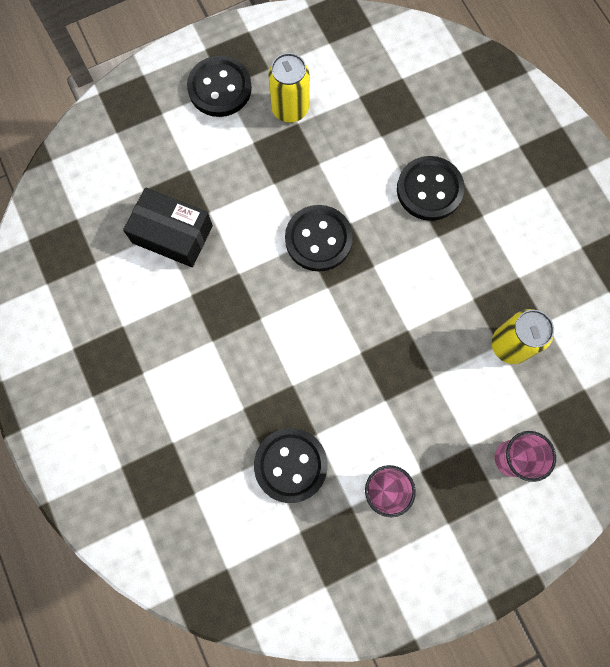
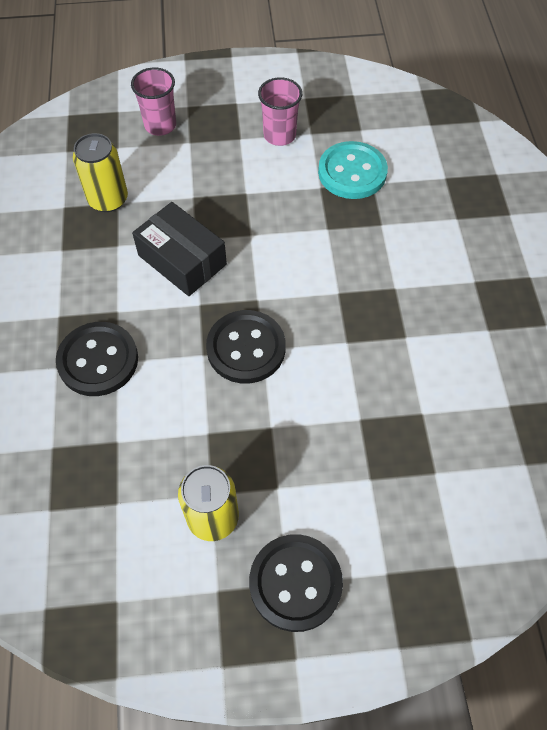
camera: 160 degrees left, 15 degrees down
(172, 234) = (411, 407): black box -> black box (182, 260)
(290, 465) = (352, 172): black button -> turquoise button

